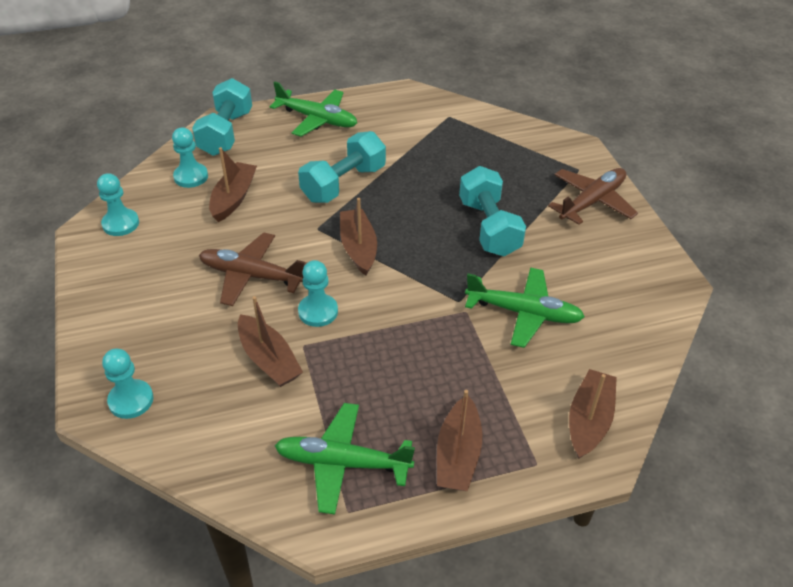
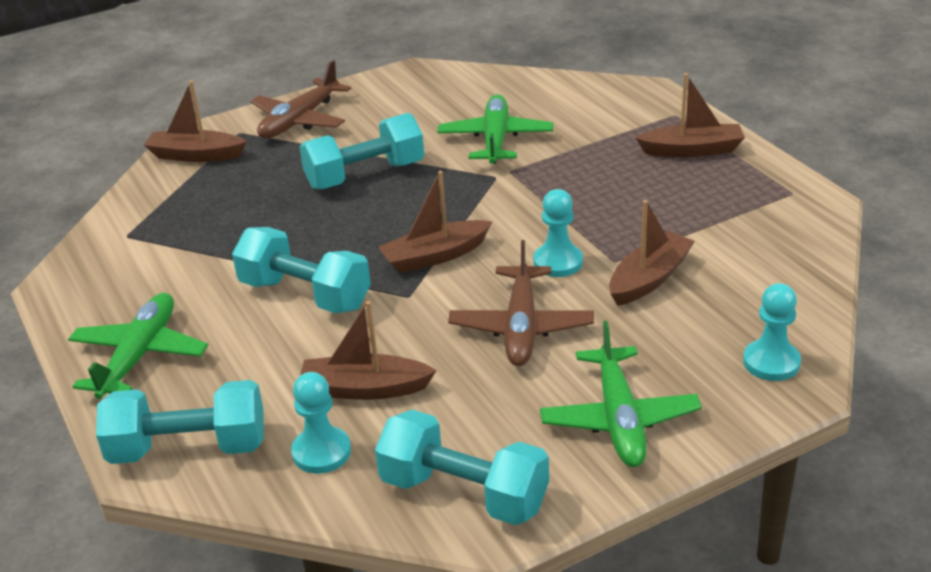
camera: 100 degrees left, 10 degrees down
(120, 224) = (464, 493): turquoise pawn -> turquoise dumbbell
(343, 463) = (746, 205): green plane -> green plane (619, 418)
(589, 420) = (612, 97): brown boat -> brown boat (196, 155)
(592, 202) = (300, 120): brown plane -> brown plane turned 90 degrees counterclockwise

